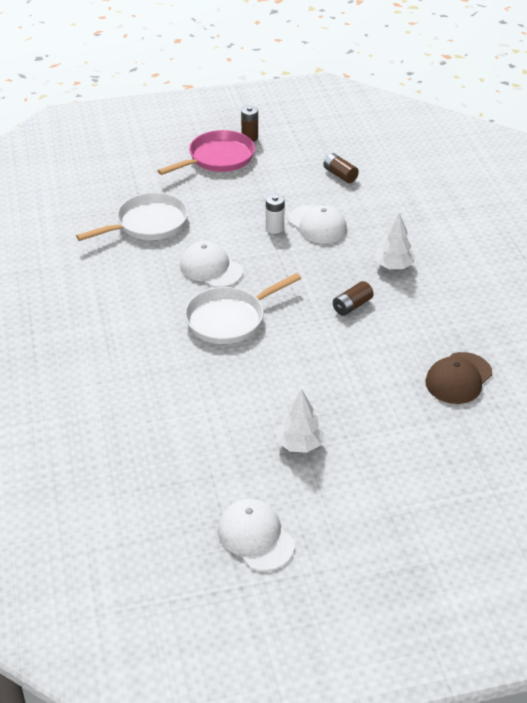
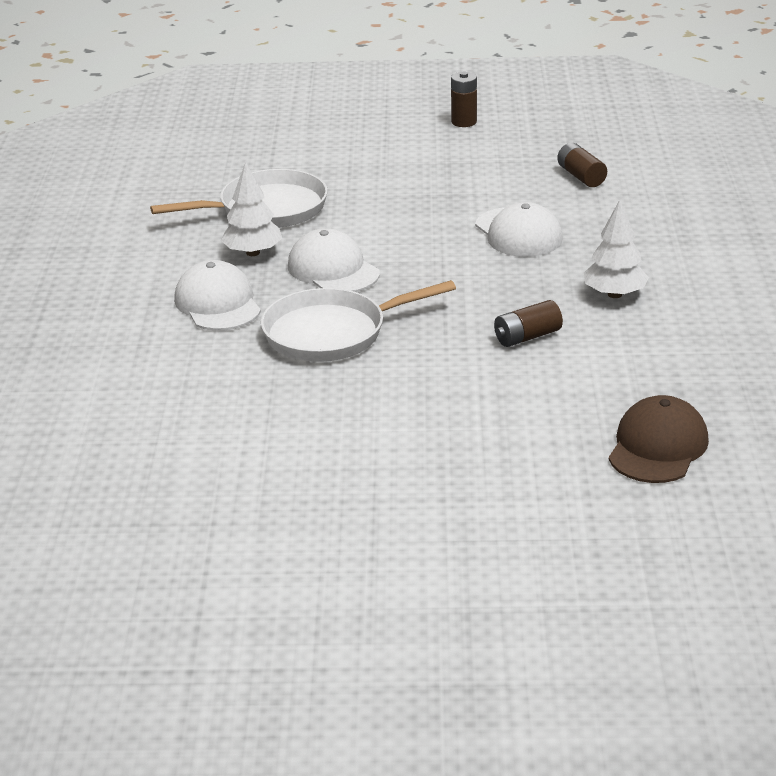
camera: 15 degrees right, 10 degrees down
(218, 158) = (405, 142): pink pan -> none
(255, 537) = (243, 608): white cap -> white cap (218, 304)
(274, 228) = (451, 231): white battery -> none
(299, 444) = (365, 500): white tree -> white tree (253, 253)
(458, 378) = (658, 447): brown cap -> brown cap turned 150 degrees clockwise

